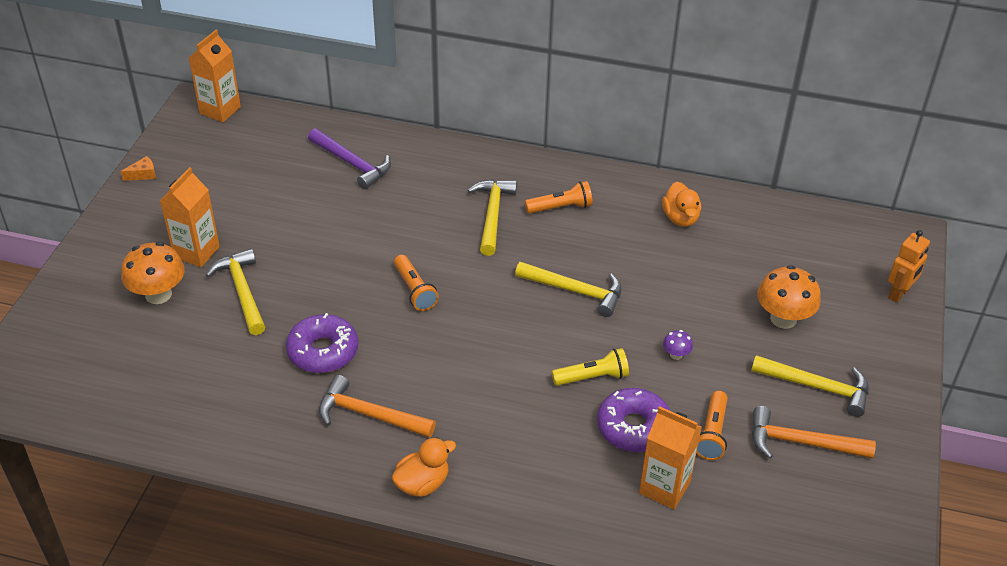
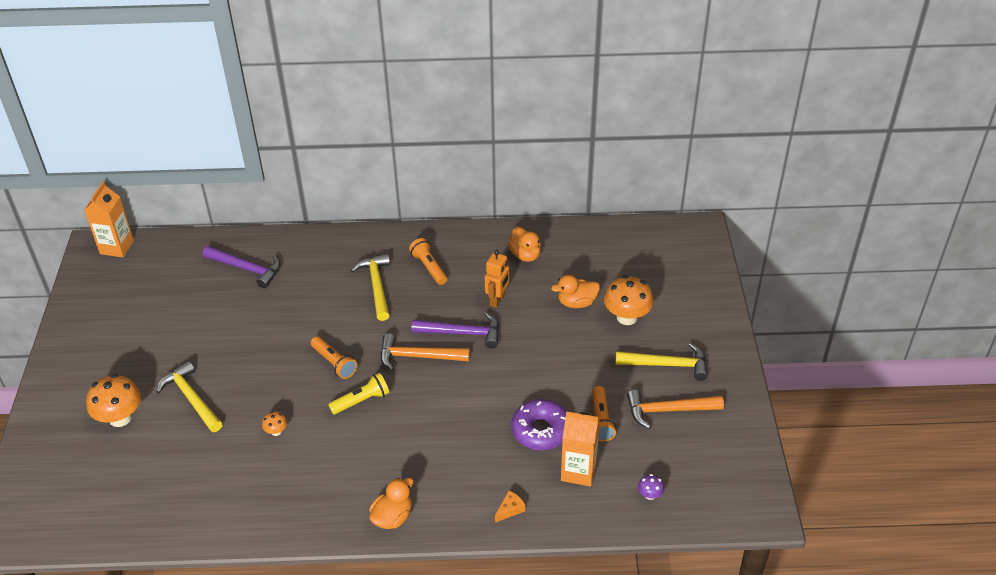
camera: 15 degrees left, 0 degrees up
(143, 174) = (69, 318): orange cheese -> orange cheese (510, 509)
(196, 252) = (140, 374): orange carton -> none
(323, 351) = (276, 431): purple donut -> orange mushroom
(369, 415) = (332, 474): orange hammer -> orange hammer (418, 357)
(560, 207) = (429, 267): orange flashlight -> orange flashlight turned 90 degrees counterclockwise
(575, 291) = (462, 333): yellow hammer -> purple hammer
(592, 377) = (497, 399): yellow flashlight -> yellow flashlight (361, 401)
(676, 354) = (555, 365): purple mushroom -> purple mushroom (650, 495)
(726, 287) = (576, 303): none -> orange duck
(899, 294) = (705, 277): orange robot -> orange robot (497, 300)

